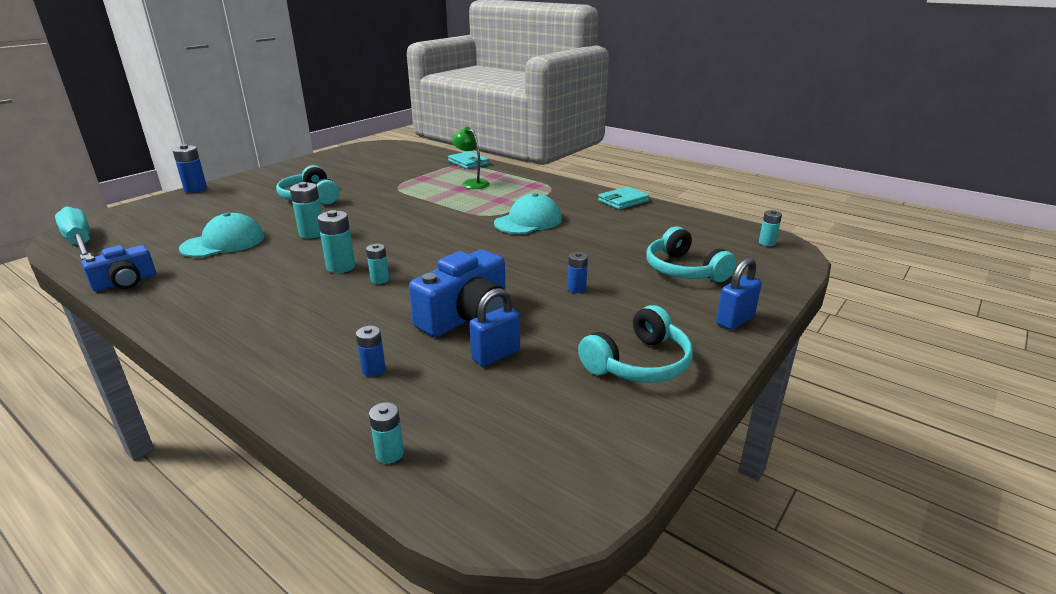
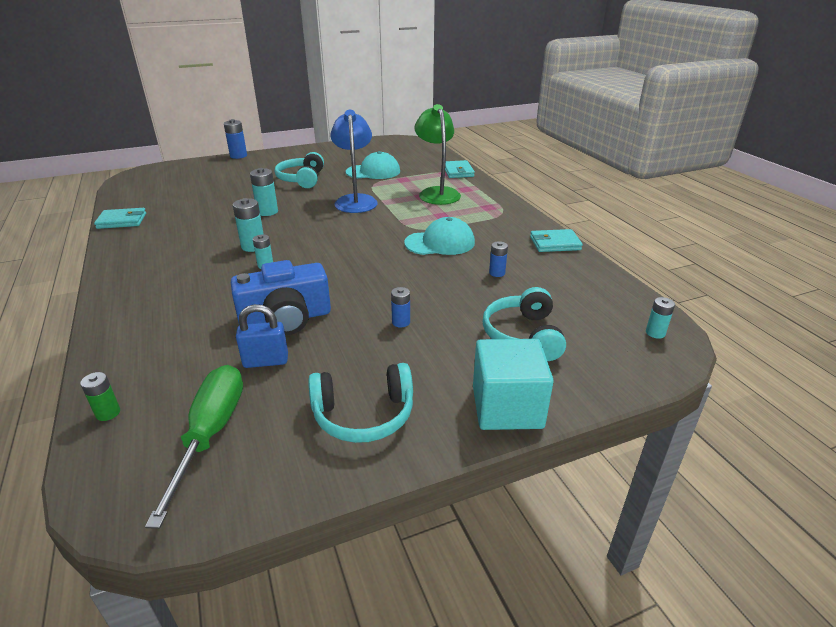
camera: 30 degrees right, 5 degrees up
(80, 242) = (132, 183): turquoise screwdriver -> none
(125, 282) = (122, 221): blue camera -> turquoise wallet
(223, 242) = (206, 205): turquoise cap -> turquoise cap (373, 172)
(373, 370) = (175, 341): blue battery -> blue battery (497, 273)
(389, 453) = (108, 413): turquoise battery -> green battery
(398, 204) = (355, 200): none -> blue lamp
(471, 183) = (437, 193): green lamp -> green lamp, size x1.59
(525, 427) = (211, 434): none -> green screwdriver
(735, 320) = (507, 407): blue padlock -> turquoise cube

